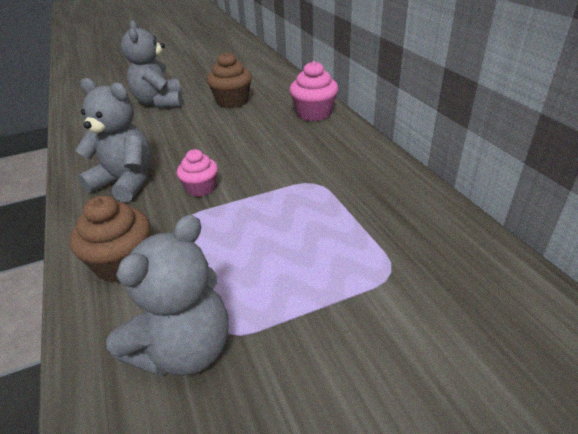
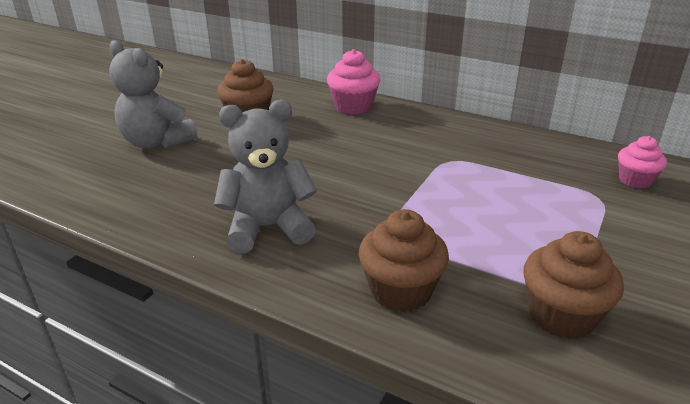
camera: 40 degrees left, 5 degrees down
(185, 349) = (561, 315): grey teddy bear -> brown cupcake
(201, 188) = (359, 202): pink cupcake -> pink cupcake (635, 180)

